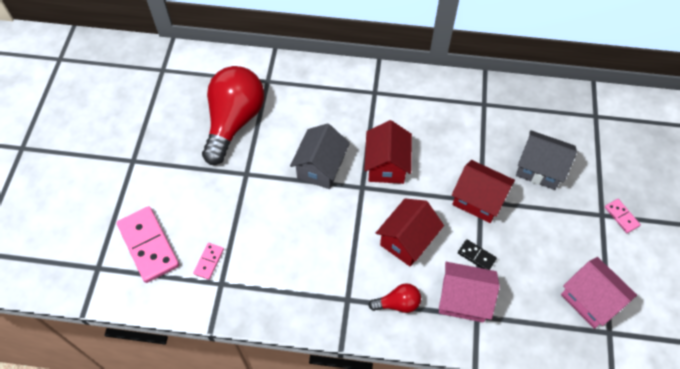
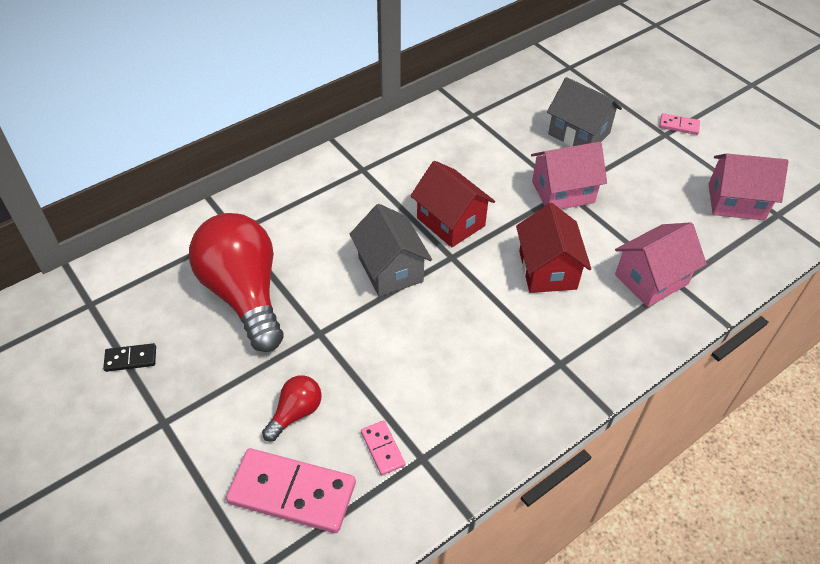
camera: 45 degrees left, 10 degrees down
(398, 303) = (606, 328): red light bulb -> red light bulb (295, 413)
(476, 256) = (617, 237): black domino -> black domino (130, 359)
(478, 200) = (563, 192): red house -> pink house
(539, 169) = (579, 134): grey house -> grey house turned 60 degrees clockwise

